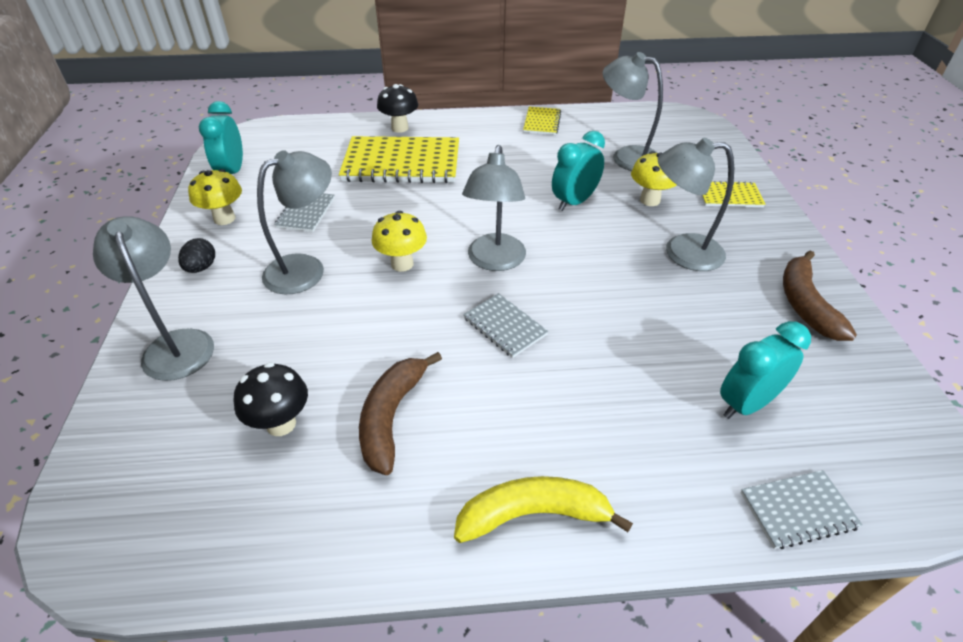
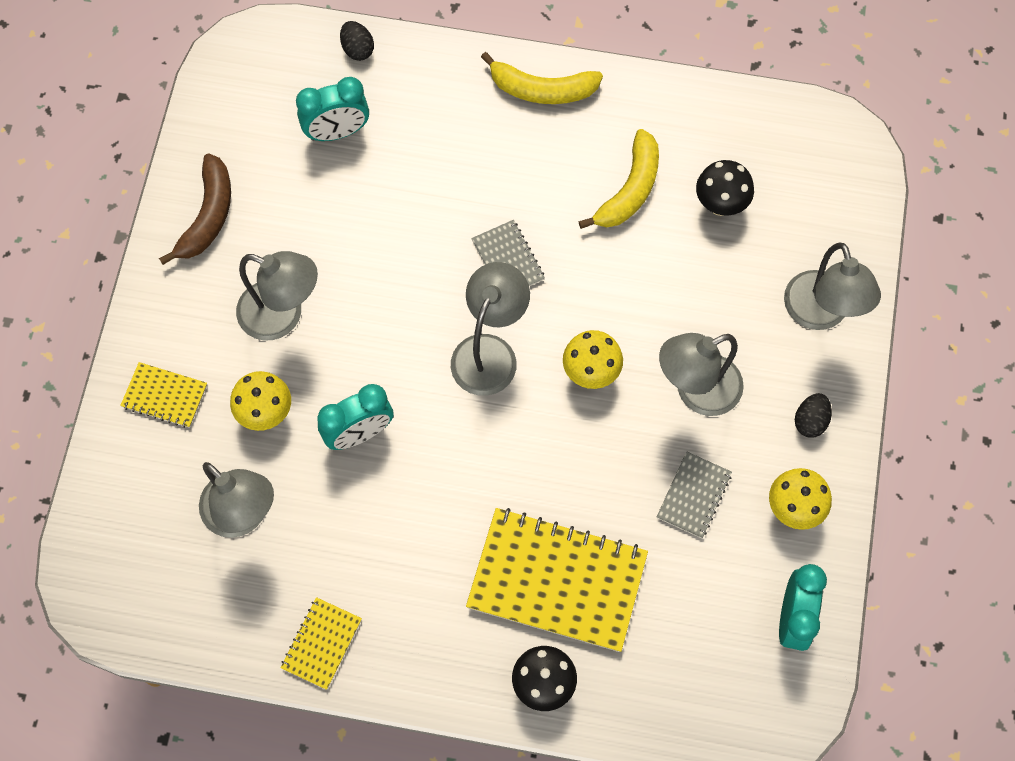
camera: 165 degrees left, 25 degrees up
(391, 417) = (630, 189): brown banana -> yellow banana
(798, 510) = (357, 49): grey notebook -> black egg

